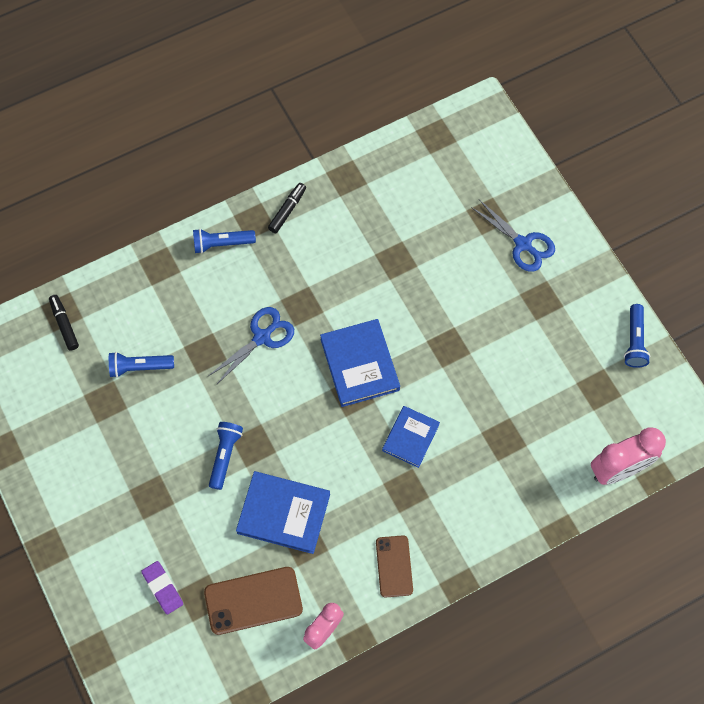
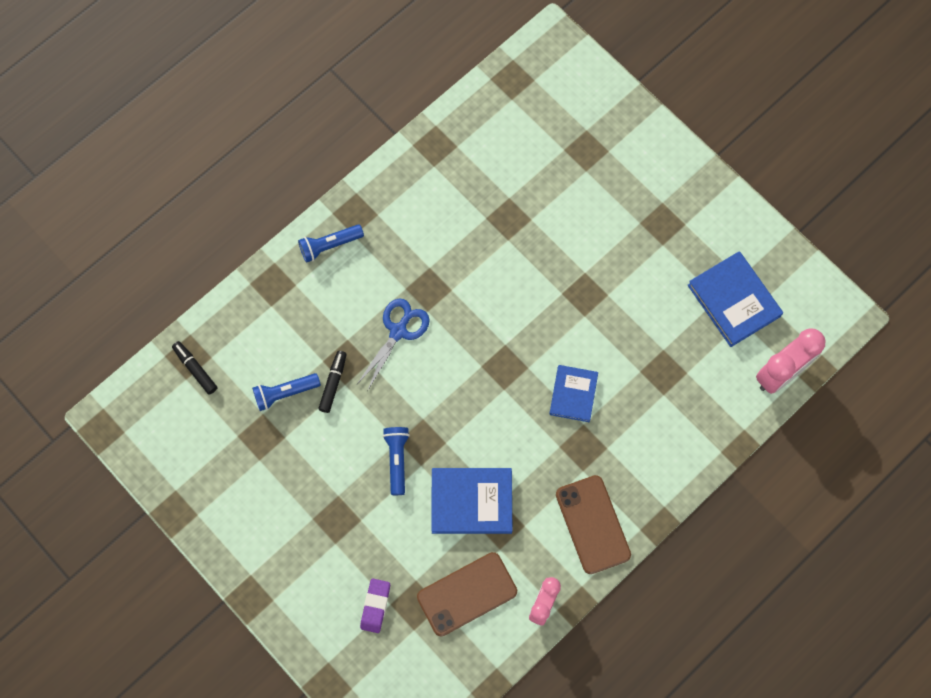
camera: 15 degrees left, 5 degrees up
(162, 588) = (375, 606): purple eraser -> purple eraser turned 60 degrees clockwise
(287, 210) = (385, 194): black marker -> black marker (333, 383)
(360, 364) = (503, 334): blue book -> blue book (734, 300)
(394, 566) = (593, 524): brown phone -> brown phone, size x1.53
(523, 244) = (629, 171): blue scissors -> none
(634, 341) = (763, 242): blue flashlight -> none

